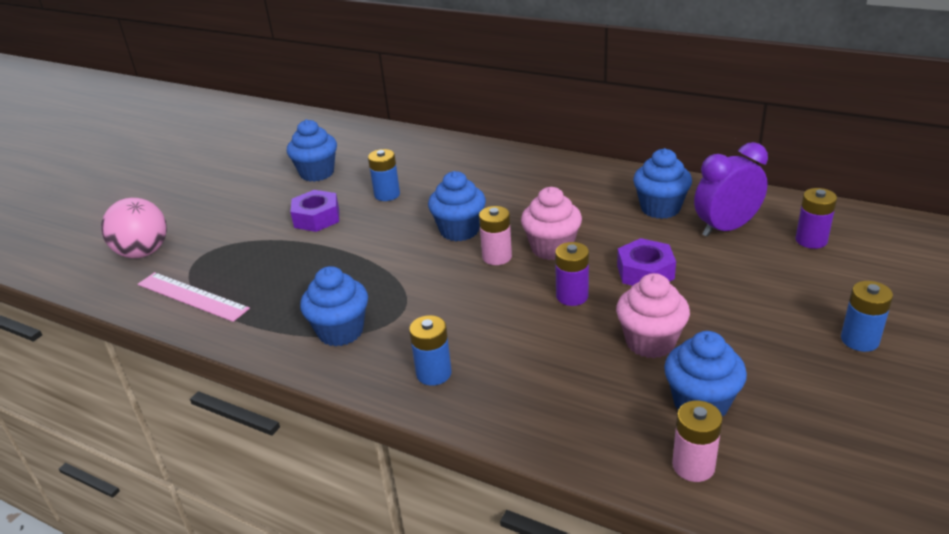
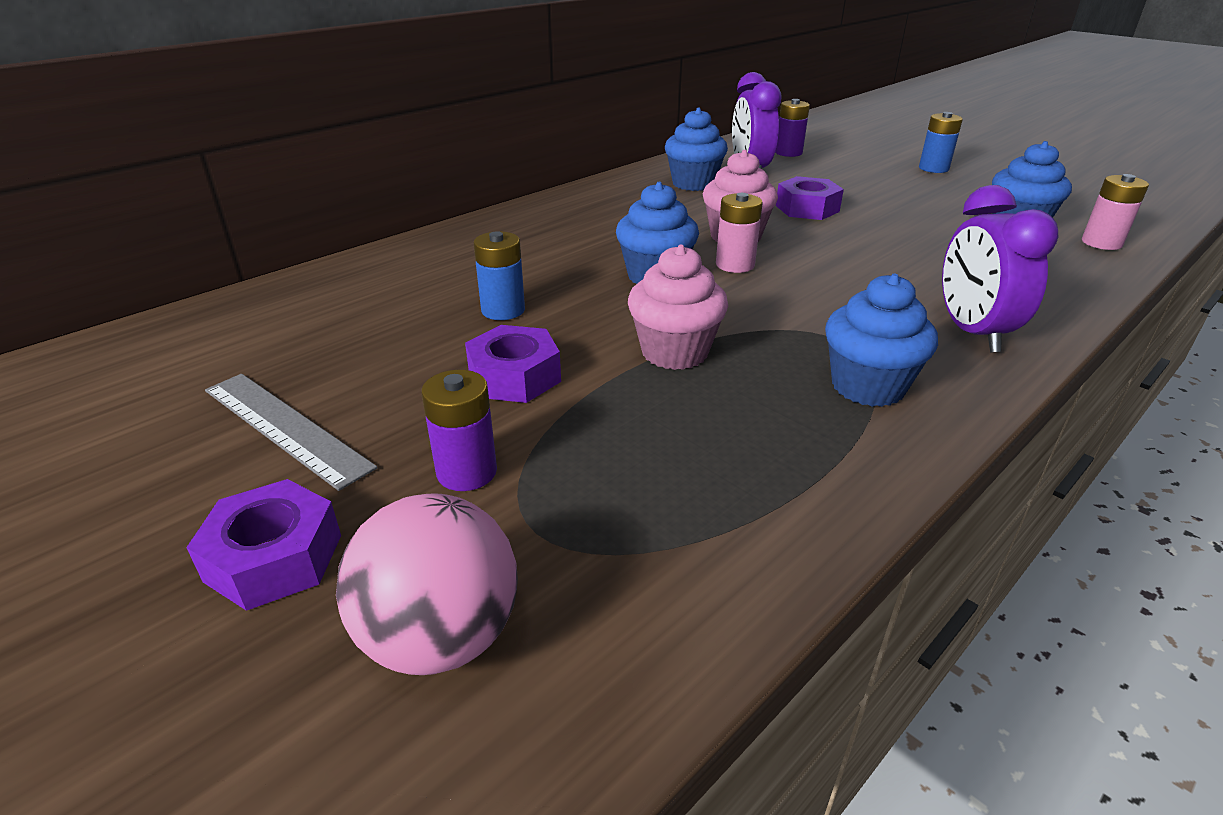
camera: 75 degrees left, 0 degrees up
(181, 208) = (274, 558): none -> purple nut
(192, 296) = (697, 548): pink ruler -> none
(261, 180) = (285, 427): none -> grey ruler
(317, 173) = (346, 362): blue cupcake -> none
(434, 373) = (972, 332): blue battery -> purple clock
(572, 296) = (836, 243): purple battery -> purple battery (467, 472)
(650, 342) = (925, 226): pink cupcake -> pink cupcake (674, 352)

